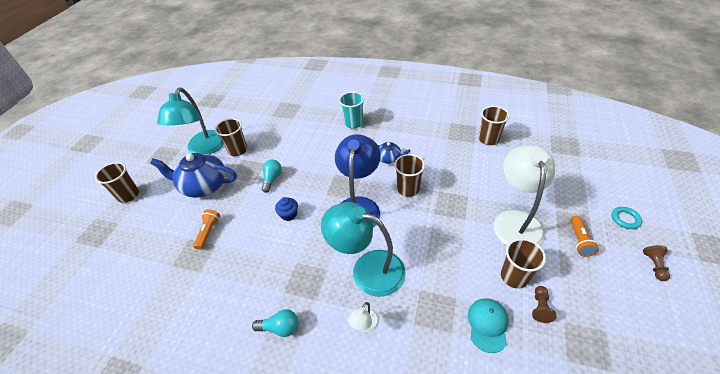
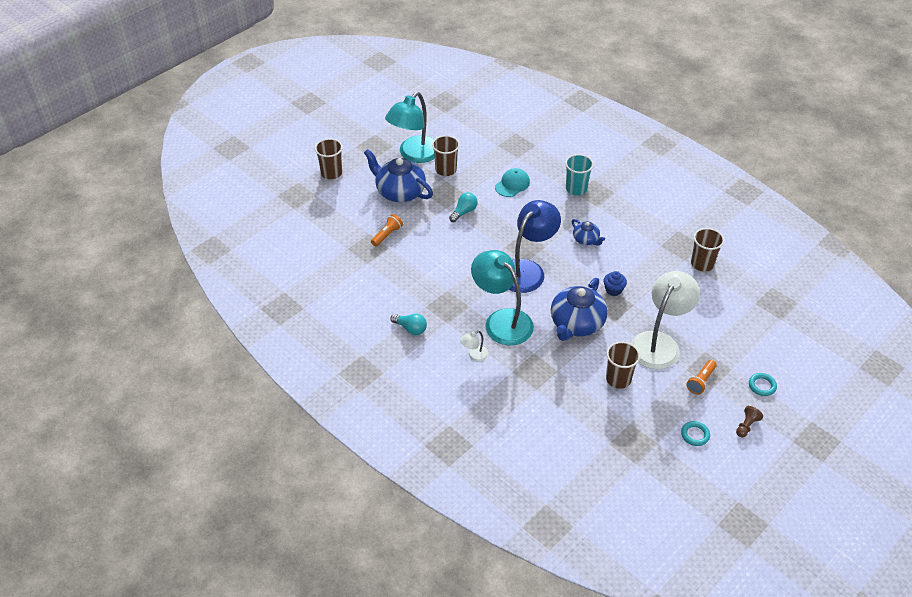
camera: 25 degrees right, 0 degrees up
(289, 214) = (461, 250): blue cupcake -> blue cupcake (613, 290)
(408, 189) = (583, 275): brown cup -> none
(436, 238) = (576, 324): none -> blue teapot
(487, 325) = (568, 397): turquoise cap -> turquoise cap (512, 184)
(540, 307) = (619, 407): brown pawn -> none
(627, 301) = (695, 435): none -> turquoise ring

